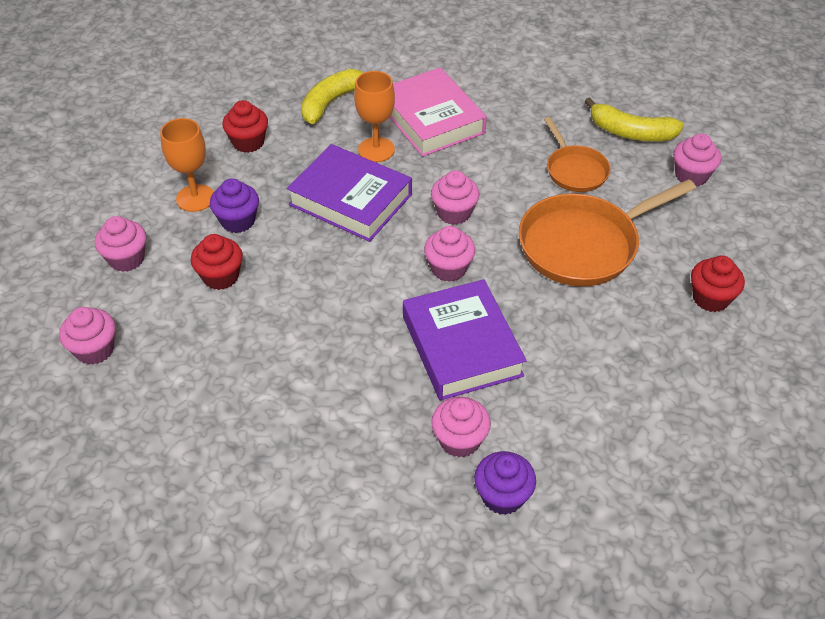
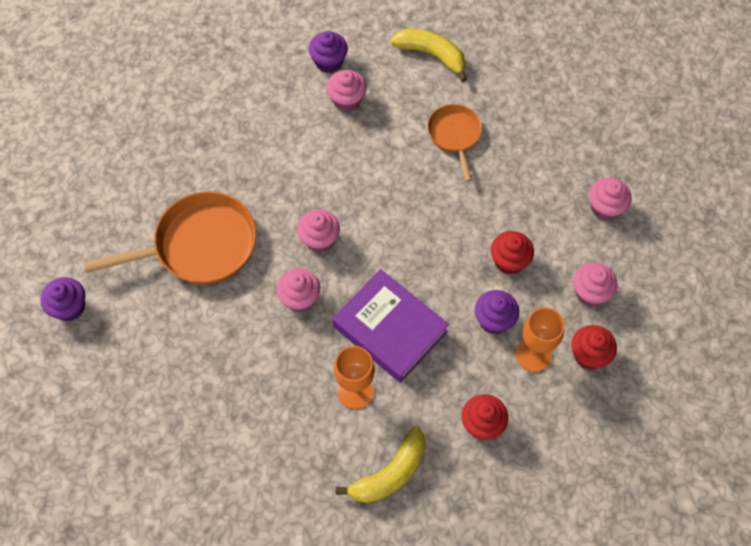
camera: 170 degrees left, 15 degrees up
(432, 119) = (290, 427): pink book -> none
(461, 346) = (327, 168): purple book -> none
(575, 170) = (173, 331): orange pan -> orange pan (454, 135)
(631, 132) = (98, 373): yellow banana -> yellow banana (432, 55)
(691, 175) = (69, 307): pink cupcake -> purple cupcake
(710, 298) = (122, 179): red cupcake -> red cupcake (589, 355)

